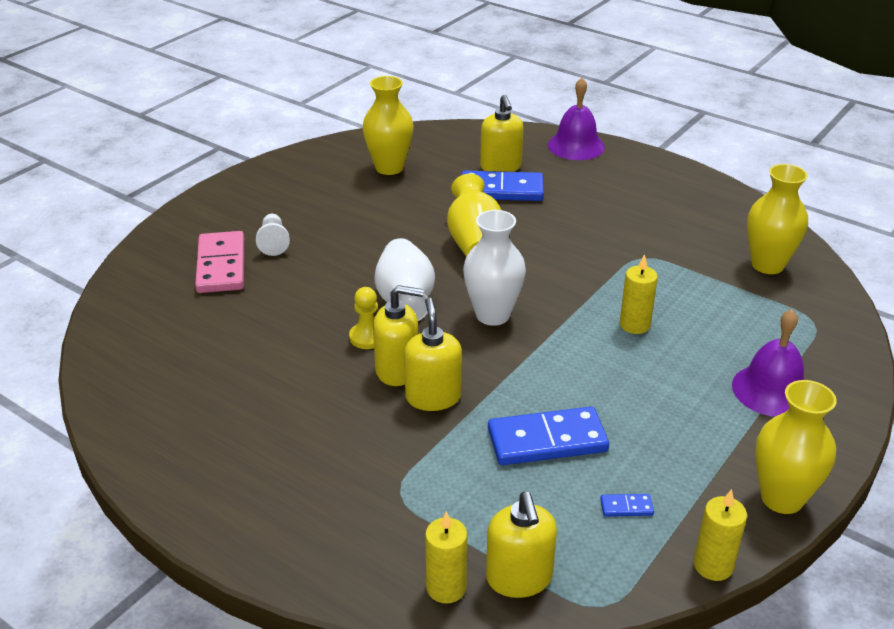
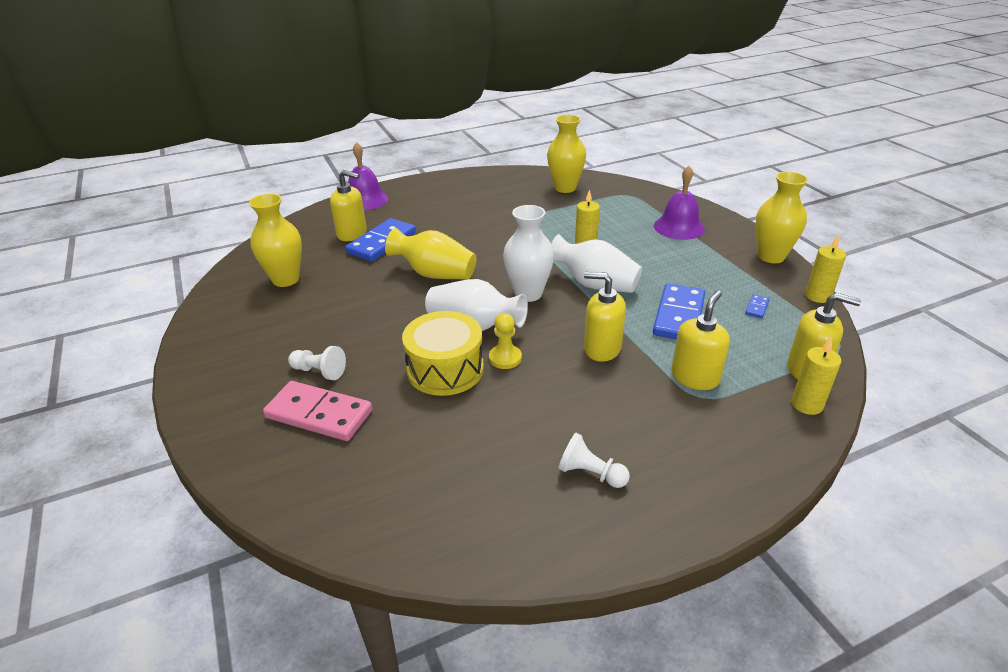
camera: 60 degrees left, 0 degrees up
(235, 443) = (590, 473): none -> white pawn
(324, 307) = (445, 369): none -> yellow drum
(397, 370) = (558, 355): yellow soap dispenser -> yellow soap dispenser (695, 377)
(555, 356) = (594, 284): none -> white vase

